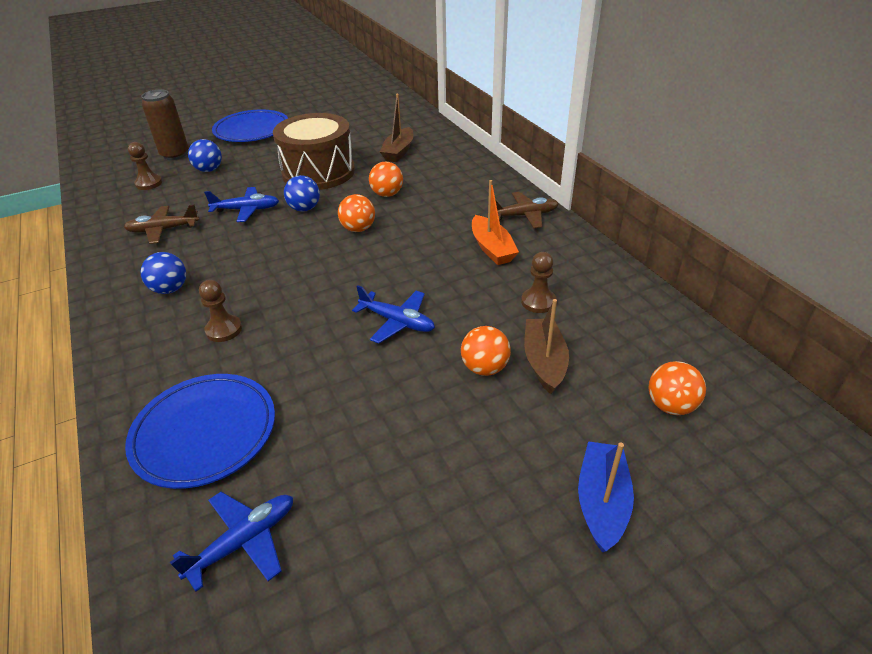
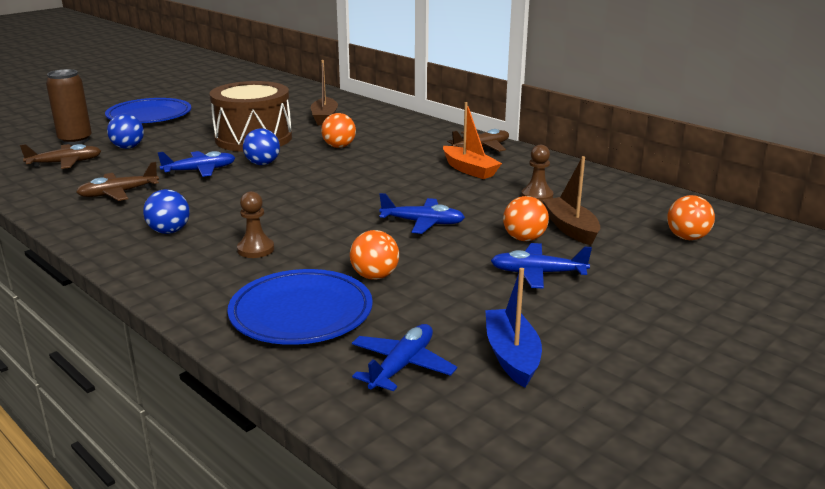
camera: 20 degrees left, 15 degrees down
(149, 183) = (65, 163): brown pawn -> brown plane
(358, 229) = (331, 171): orange ball -> orange ball (375, 276)
(465, 428) = (537, 273): none -> blue plane
(602, 502) = (676, 294): blue boat -> blue boat (512, 356)

